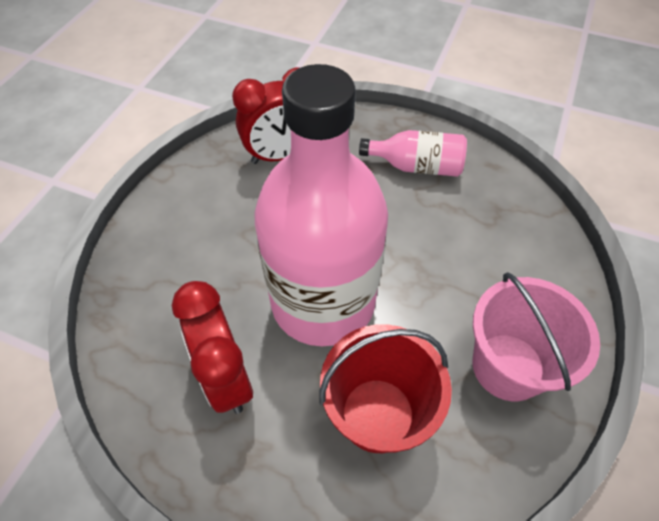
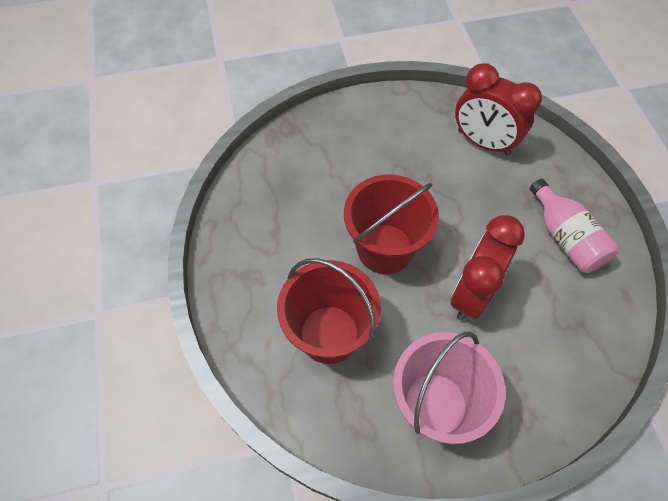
camera: 55 degrees right, 5 degrees up
(226, 377) = (287, 228): red clock -> red clock (472, 293)
(323, 302) = (385, 249): pink bottle -> red bucket

